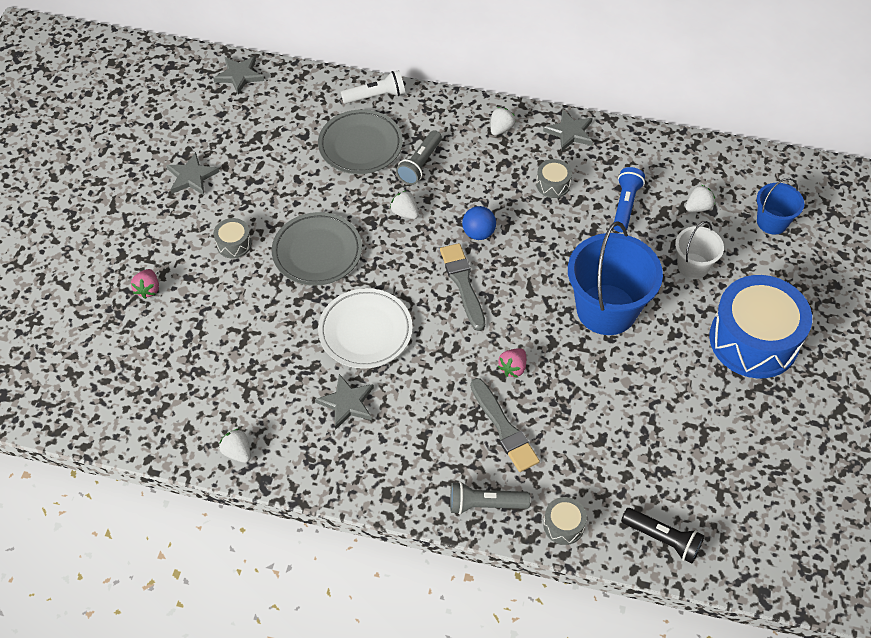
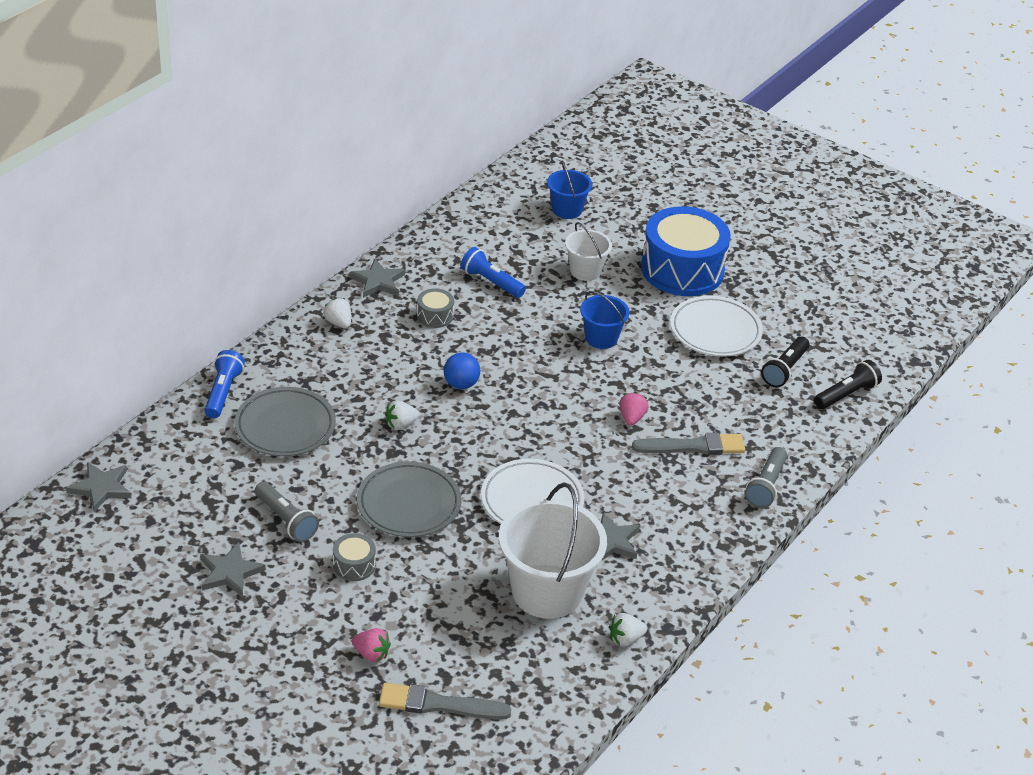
camera: 70 degrees left, 15 degrees down
(265, 378) = (547, 591): none -> white bucket
(376, 96) = (223, 392): white flashlight -> blue flashlight
(420, 164) = (344, 393): grey flashlight -> grey flashlight (286, 520)
(463, 283) = (515, 415): grey brush -> grey brush (438, 704)
(513, 368) = (631, 418): pink strawberry -> pink strawberry turned 135 degrees counterclockwise
(563, 525) = (808, 446): grey drum -> none
(606, 309) = (601, 338): blue bucket -> blue bucket, size x0.53
(663, 472) = (784, 370): none -> black flashlight
(681, 396) = (715, 331): none -> white plate
(698, 207) = (523, 242): white strawberry -> none

